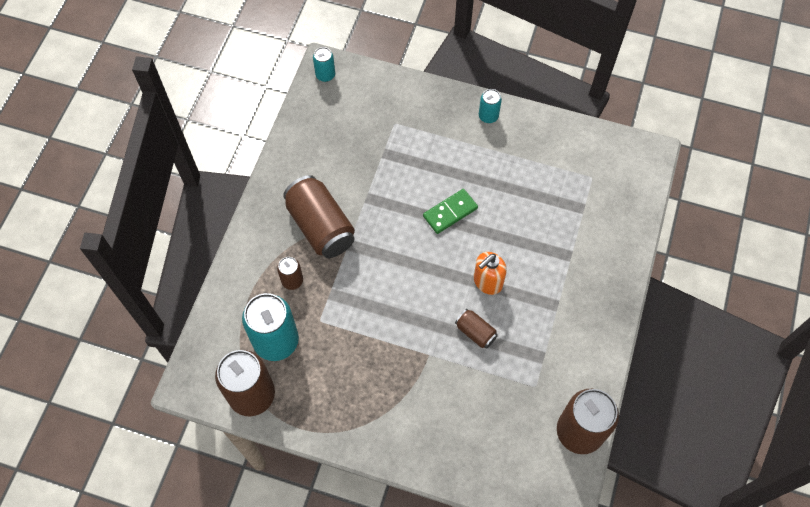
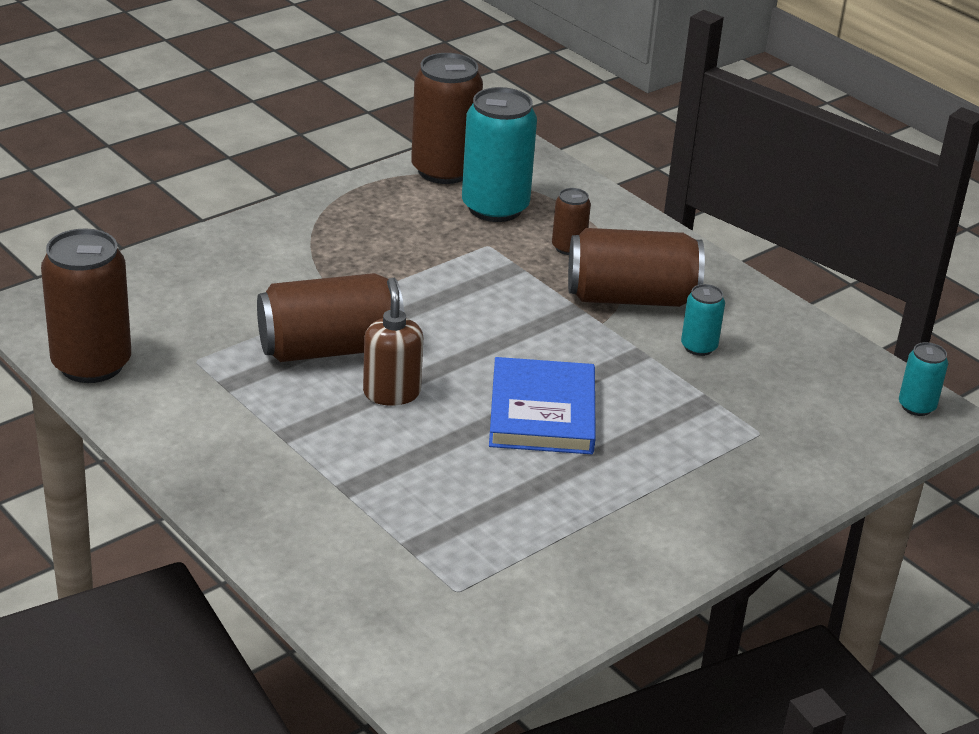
camera: 120 degrees right, 30 degrees down
(450, 212) = (542, 412): green domino -> blue book
(475, 332) = (330, 349): brown can -> brown can, size x2.03
(487, 282) = (391, 393): orange soap dispenser -> brown soap dispenser
(488, 116) = (691, 536): turquoise can -> turquoise can (699, 347)

